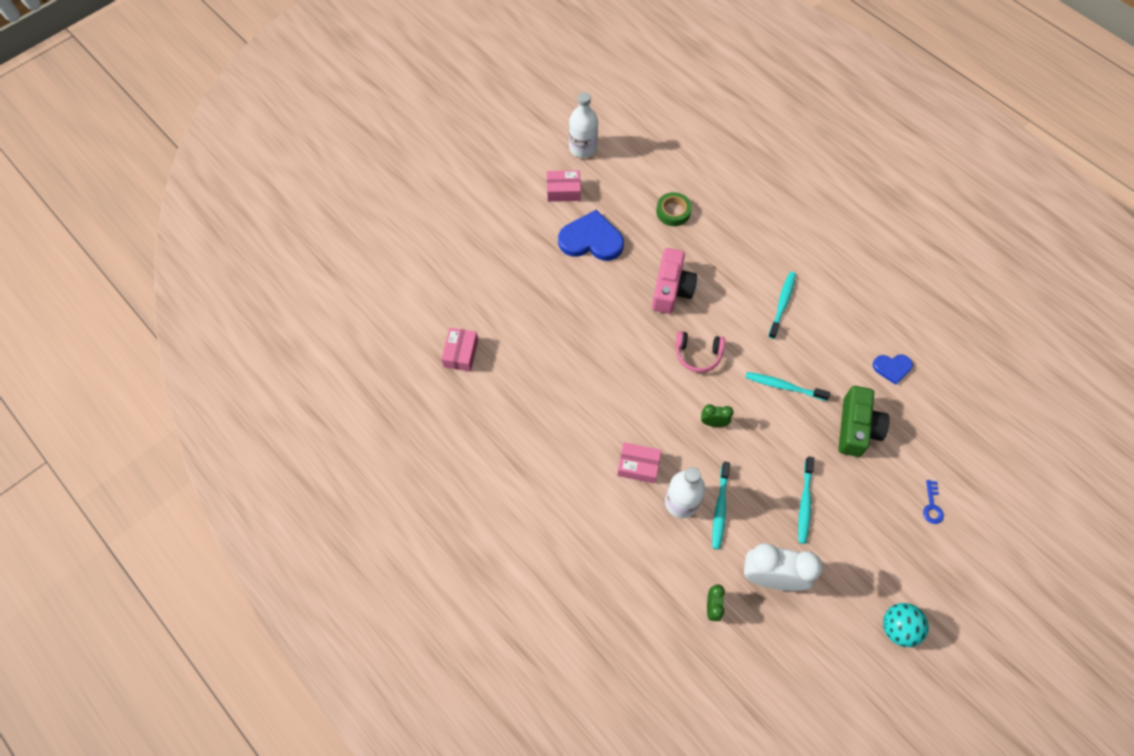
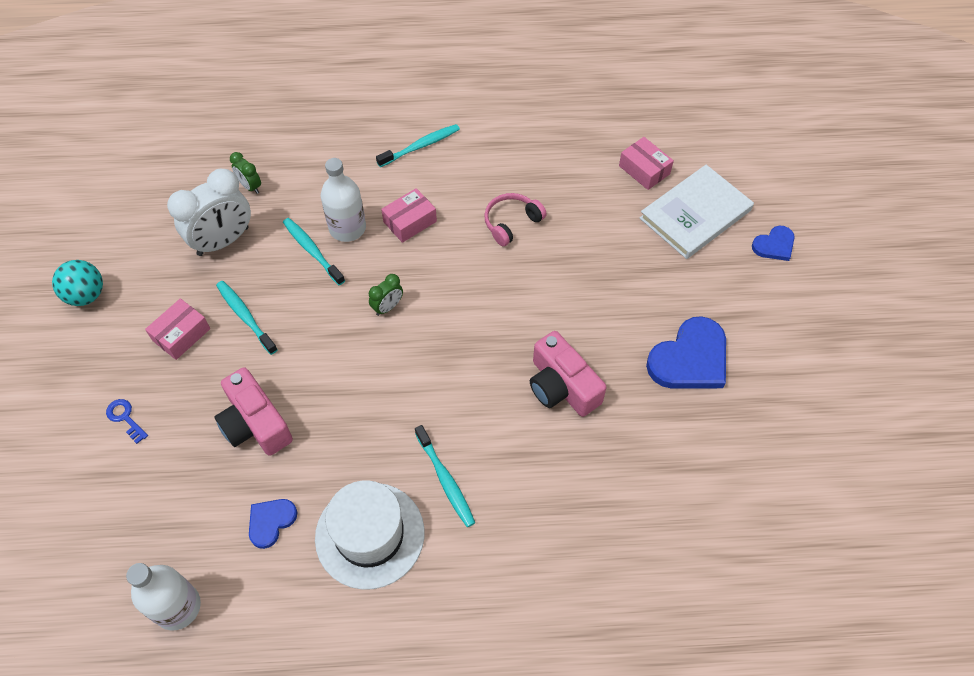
camera: 130 degrees right, 5 degrees down
(464, 244) = (774, 245): none -> blue heart
(476, 300) = (695, 214): none -> white book
(563, 191) = (782, 380): pink box -> pink box (181, 334)
(583, 148) = (837, 446): white bottle -> white bottle (177, 607)
(673, 212) = (663, 470): green tape -> none
(698, 354) = (466, 350): pink headphones -> pink headphones (511, 223)
(783, 386) = (359, 397): turquoise toothbrush -> turquoise toothbrush (420, 146)
(846, 316) = (370, 535): none -> white hat
(856, 428) = (255, 423): green camera -> pink camera

